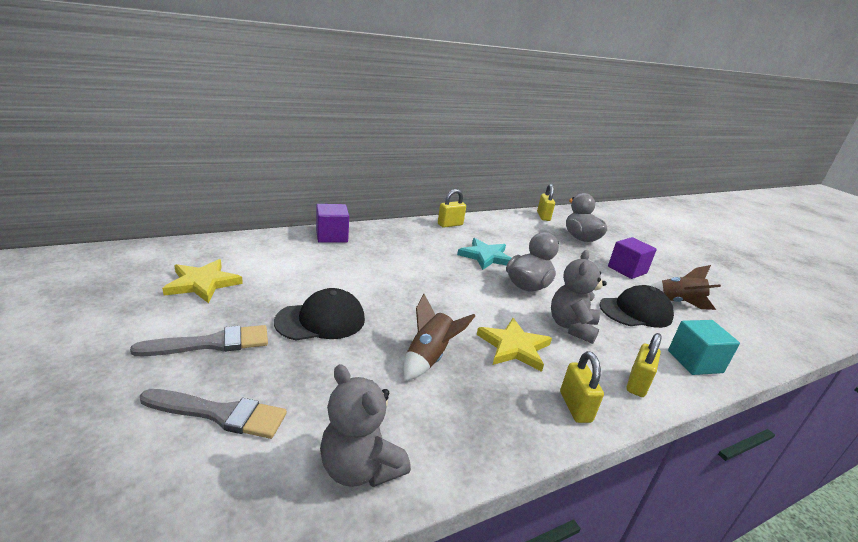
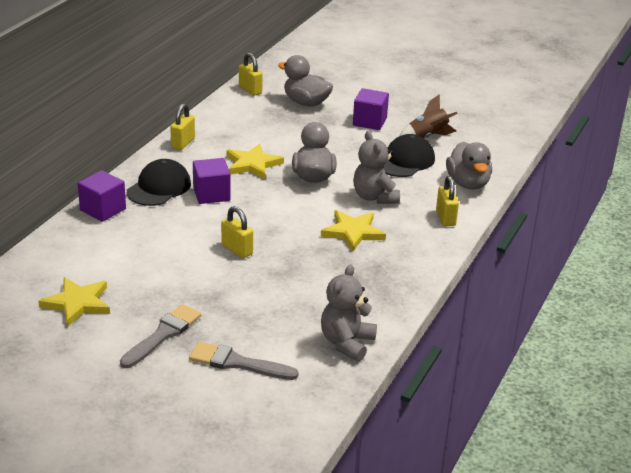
camera: 35 degrees left, 5 degrees up
(220, 414) = (237, 363): grey brush -> grey brush turned 135 degrees counterclockwise
(321, 320) = (207, 282): black cap -> black cap (159, 187)
(360, 468) = (347, 343): grey teddy bear -> grey teddy bear turned 105 degrees clockwise
(424, 261) = (211, 194): none -> purple cube
(429, 358) = (310, 268): brown rocket -> none
(486, 256) = (252, 164): turquoise star -> yellow star
(575, 407) = (423, 252): yellow padlock -> yellow padlock (237, 250)
(694, 361) = (468, 183): turquoise cube -> grey duck

